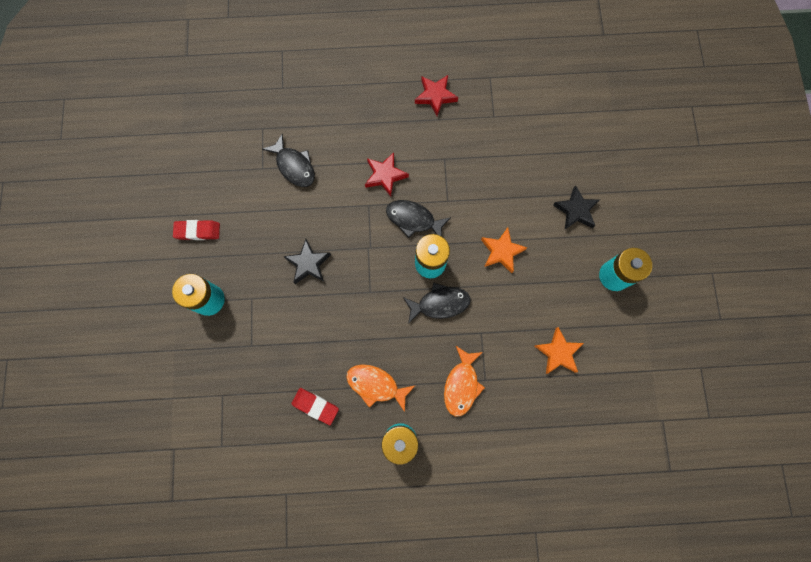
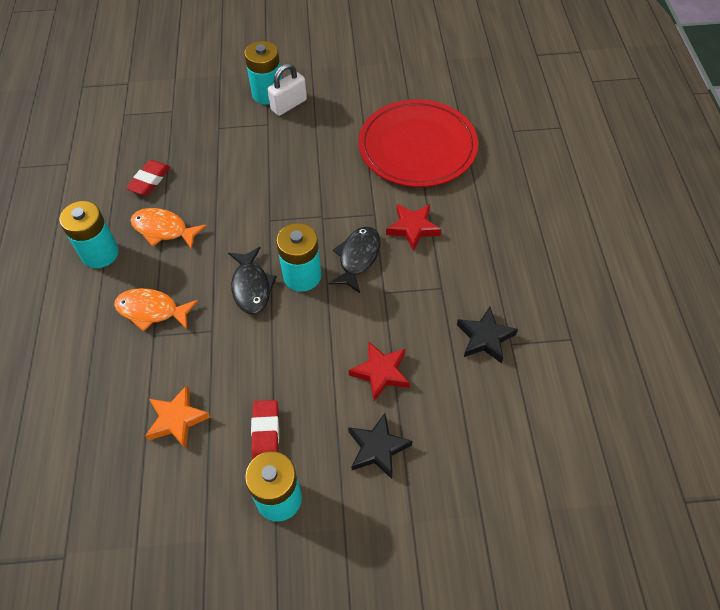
camera: 90 degrees right, 20 degrees down
(198, 231) = (339, 80): red eraser -> red eraser (265, 433)
(227, 279) = (289, 105): none -> white padlock
(294, 166) = (417, 147): black fish -> red plate
(308, 263) = (304, 165): black star -> black star (485, 338)
(376, 385) = (163, 229): orange fish -> orange fish turned 90 degrees counterclockwise
(435, 96) = (529, 276): red star -> red star (381, 372)
(501, 251) = (316, 353): orange star -> none

